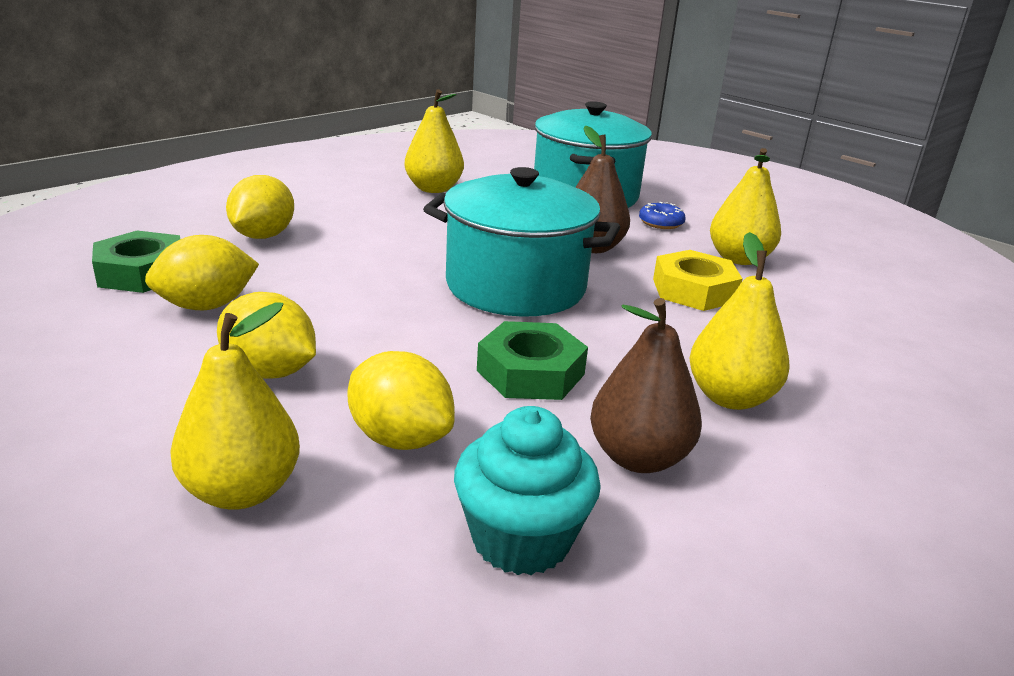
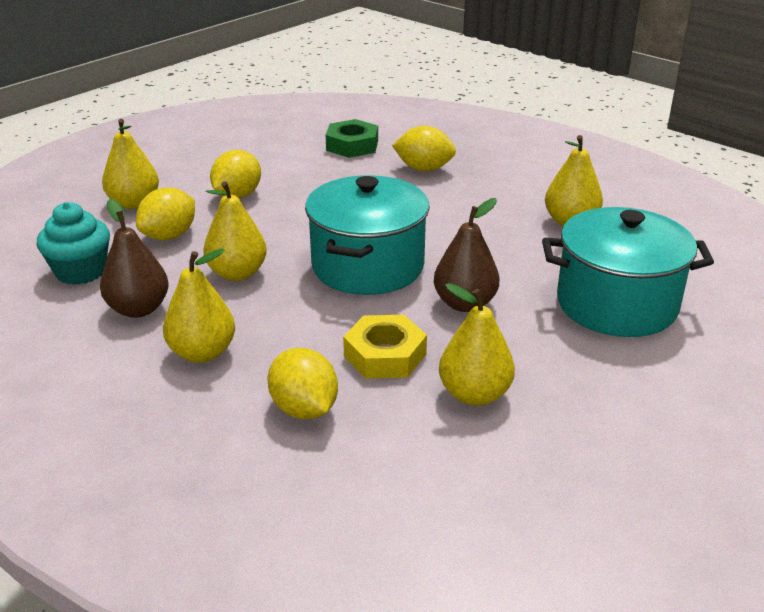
camera: 90 degrees right, 5 degrees up
(206, 306) = (312, 169): yellow lemon -> yellow lemon (304, 409)
(530, 372) = (237, 273): green nut -> yellow pear
(661, 223) = (557, 350): blue donut -> none

